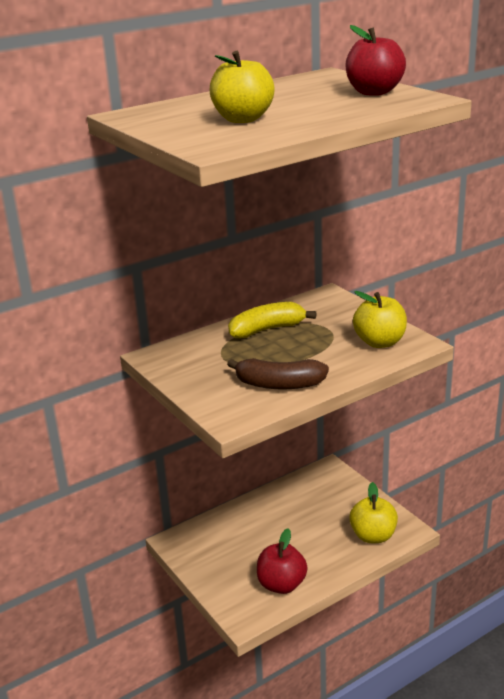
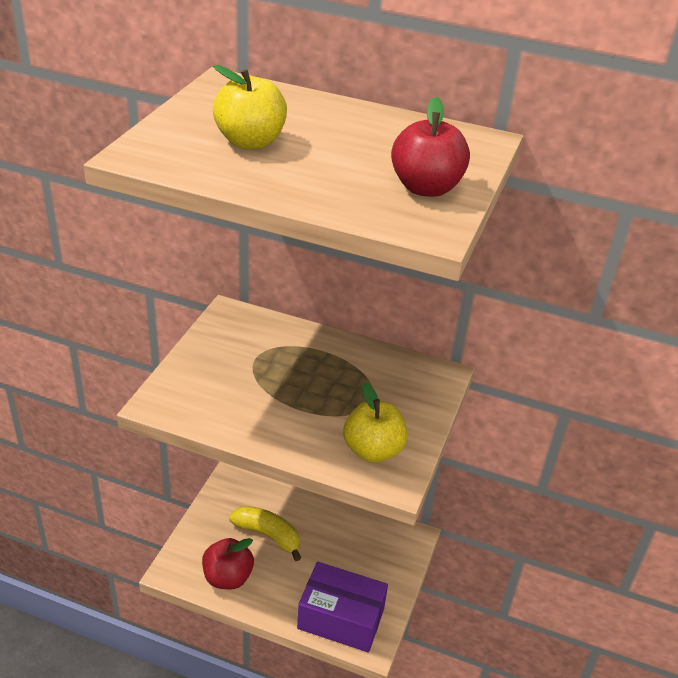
camera: 50 degrees right, 10 degrees up
(267, 329) = (332, 361): yellow banana -> yellow banana (268, 535)
(279, 384) = (236, 410): brown banana -> none
(373, 536) = (341, 618): yellow apple -> purple box

